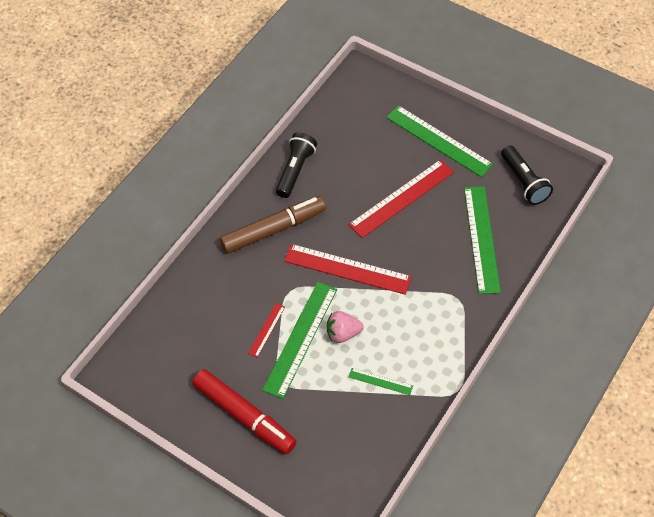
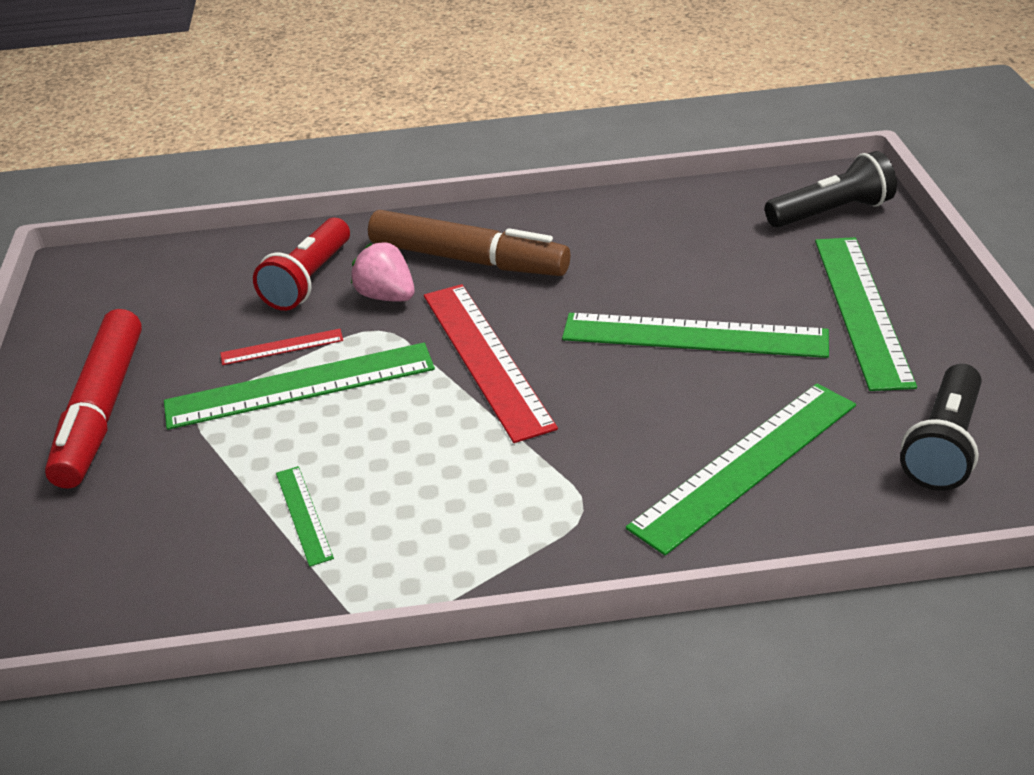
camera: 50 degrees right, 20 degrees down
(226, 292) = (309, 280): none -> red flashlight
(295, 170) = (596, 222): black flashlight -> black flashlight (831, 212)
(343, 333) = (357, 421): pink strawberry -> pink strawberry (387, 296)
(402, 198) = (694, 336): red ruler -> green ruler

